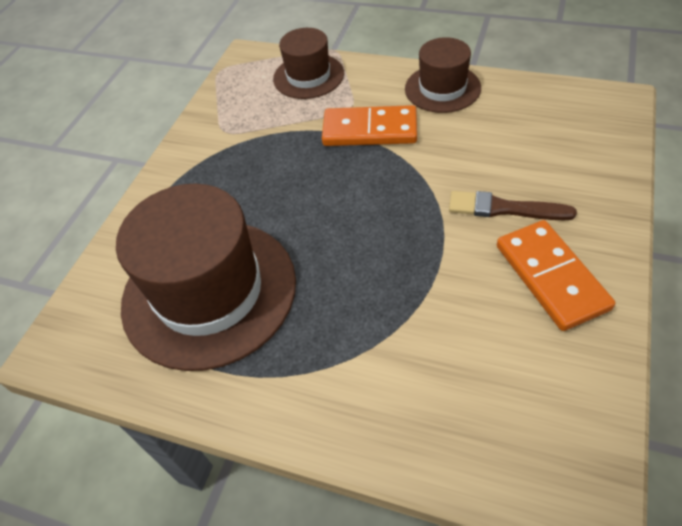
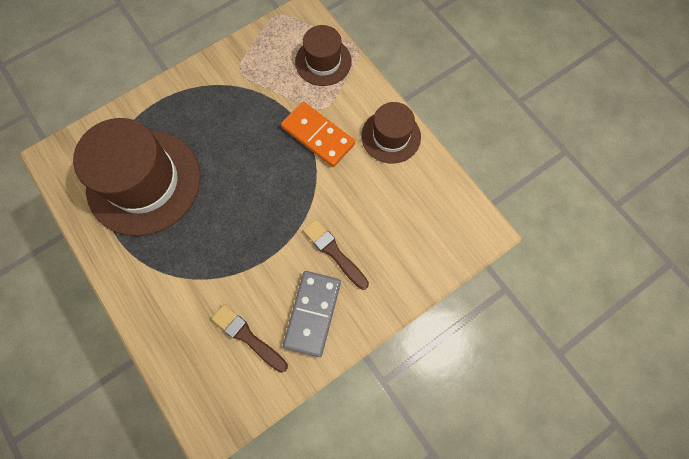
camera: 30 degrees right, 20 degrees up
(509, 354) = (248, 337): none -> brown brush
(551, 276) = (313, 313): orange domino -> grey domino

